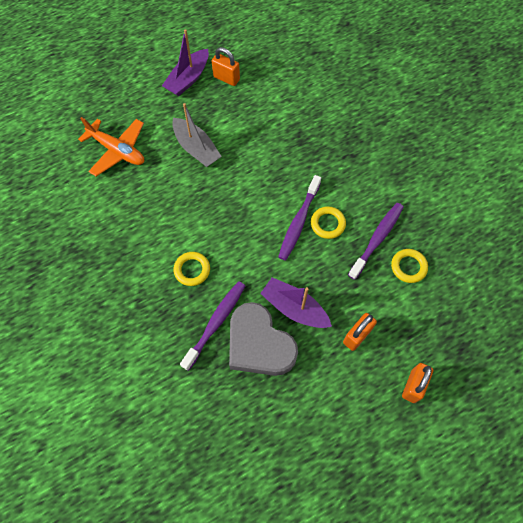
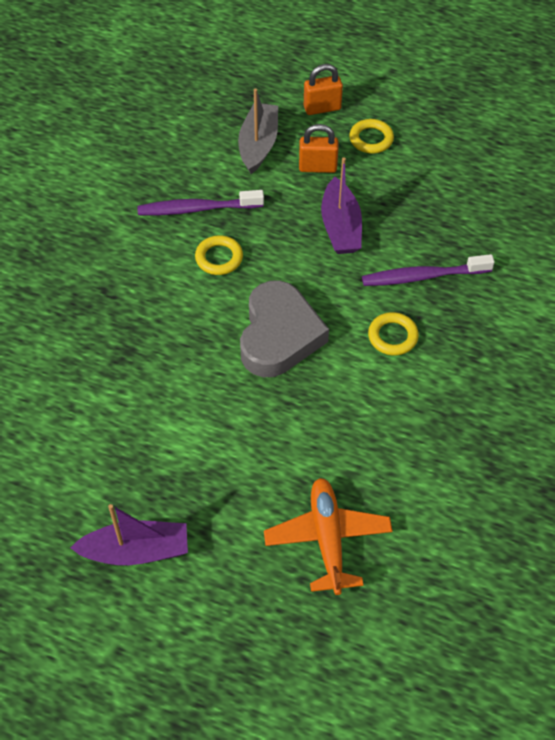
camera: 130 degrees left, 10 degrees down
(196, 148) = (239, 451): grey boat -> grey boat (258, 145)
(226, 78) = (95, 503): orange padlock -> none
(259, 344) = (404, 230): grey heart -> grey heart (279, 335)
(298, 222) = (241, 283): purple toothbrush -> none
(408, 267) = (205, 169): yellow ring -> yellow ring (371, 139)

